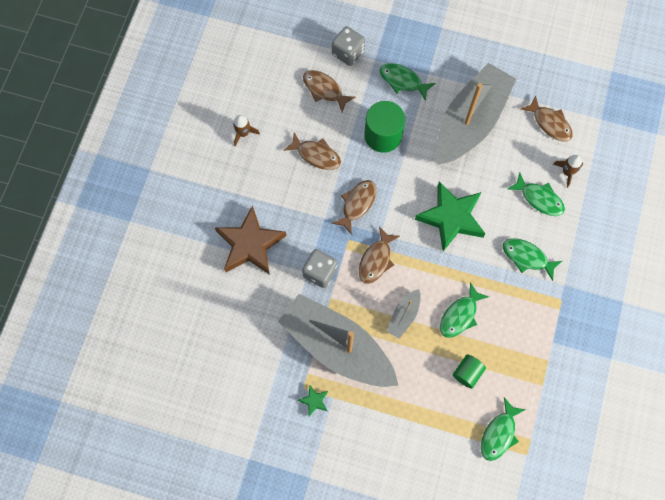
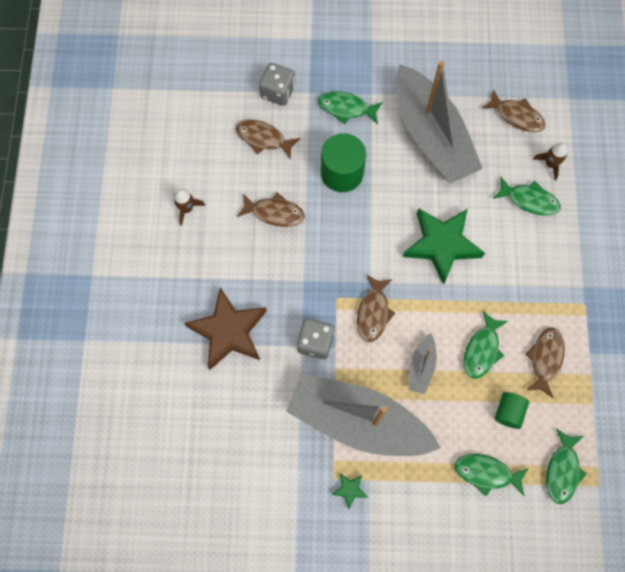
camera: 15 degrees left, 0 degrees up
(357, 204) = (335, 256): brown fish -> brown fish (545, 359)
(470, 122) = (431, 135): grey boat -> grey boat turned 135 degrees clockwise
(527, 257) = (535, 267): green fish -> green fish (486, 473)

